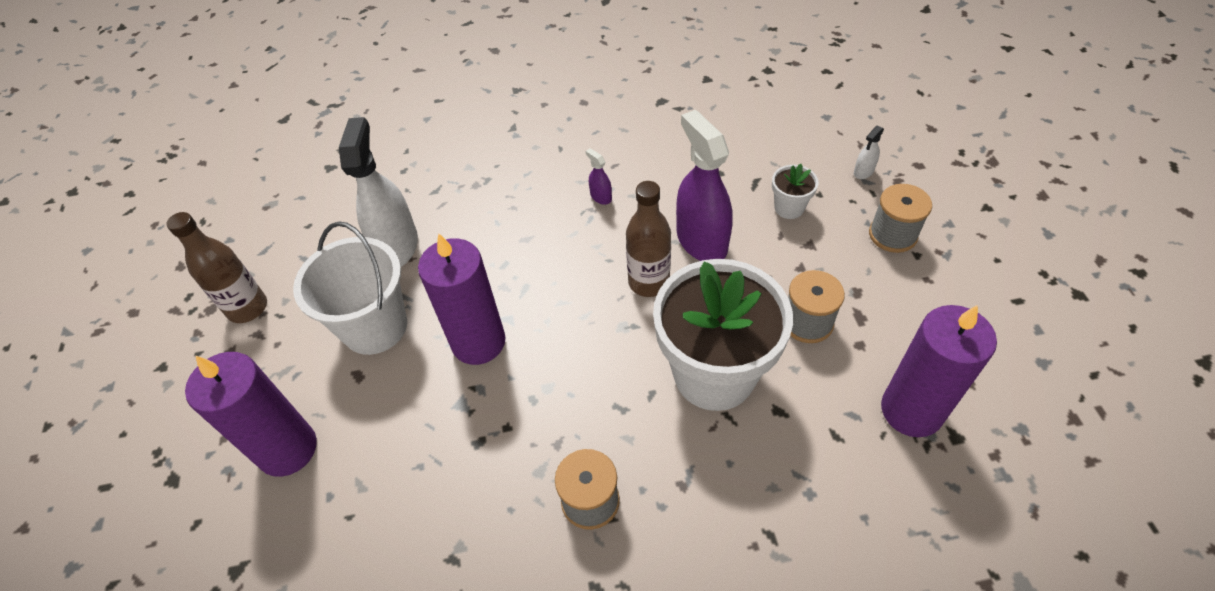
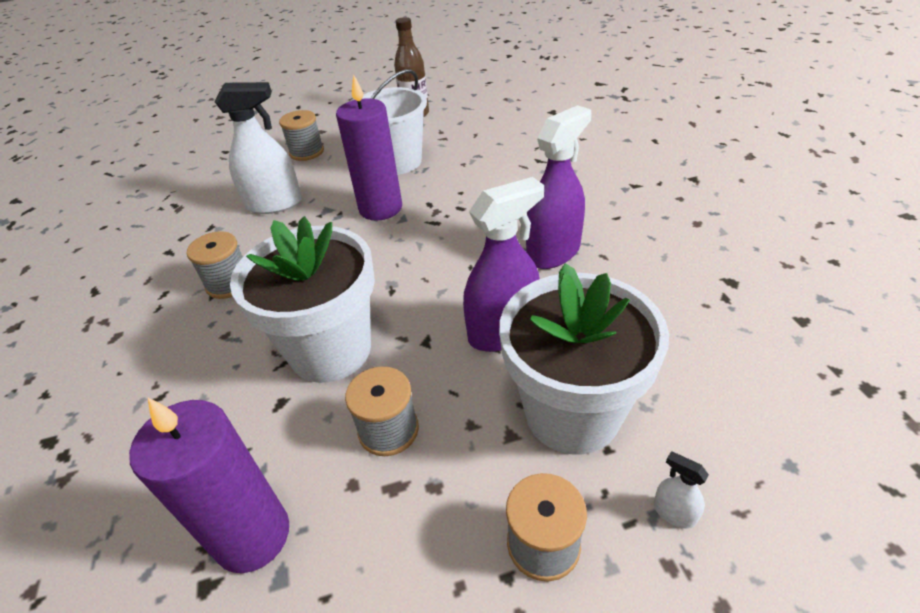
camera: 85 degrees right, 10 degrees down
(287, 449) = (307, 152): purple candle -> grey spool
(397, 246) = (475, 155): white spray bottle -> white spray bottle (274, 204)
(601, 197) = (553, 252): purple spray bottle -> purple spray bottle, size x2.39
(649, 282) = (443, 296): brown bottle -> none
(789, 208) = (572, 413): white flower pot -> white flower pot, size x2.40

